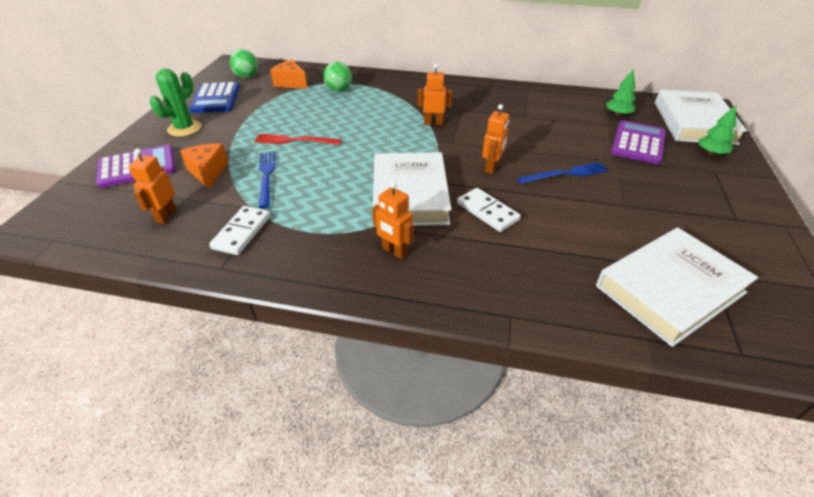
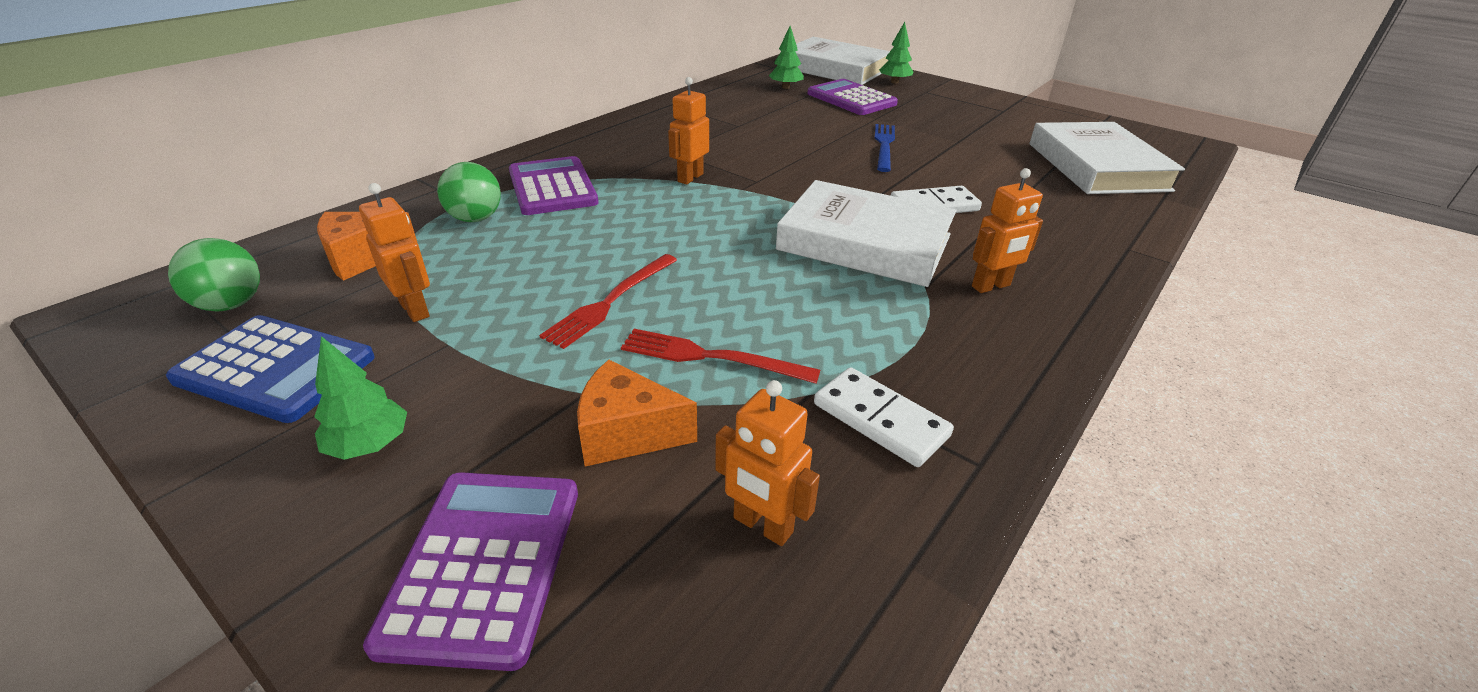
camera: 65 degrees left, 5 degrees down
(184, 128) = (369, 445): green cactus -> green tree
(267, 176) = (711, 357): blue fork -> red fork
(384, 94) = (552, 187): none -> purple calculator
(492, 168) = (841, 176): orange robot -> orange robot (415, 310)

